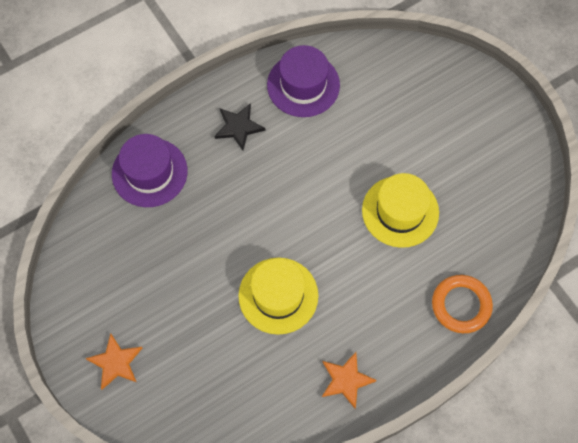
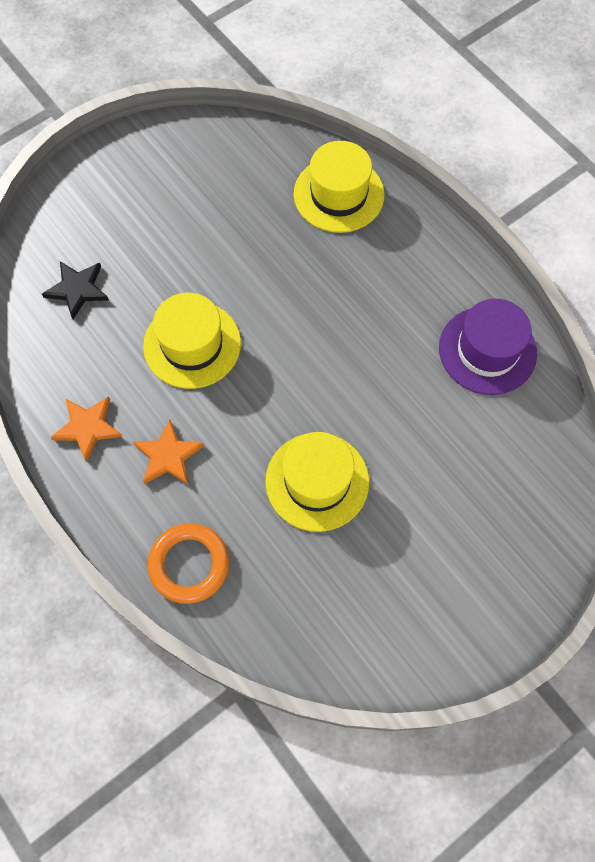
camera: 85 degrees right, 0 degrees up
(115, 362) = (107, 190): orange star -> orange star (168, 456)
(149, 172) = (338, 194): purple hat -> yellow hat
(238, 127) = (413, 281): black star -> black star (77, 289)

